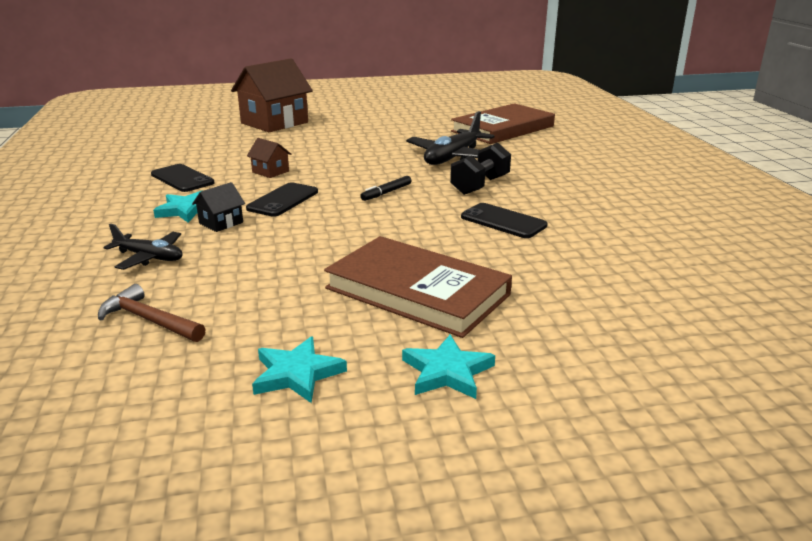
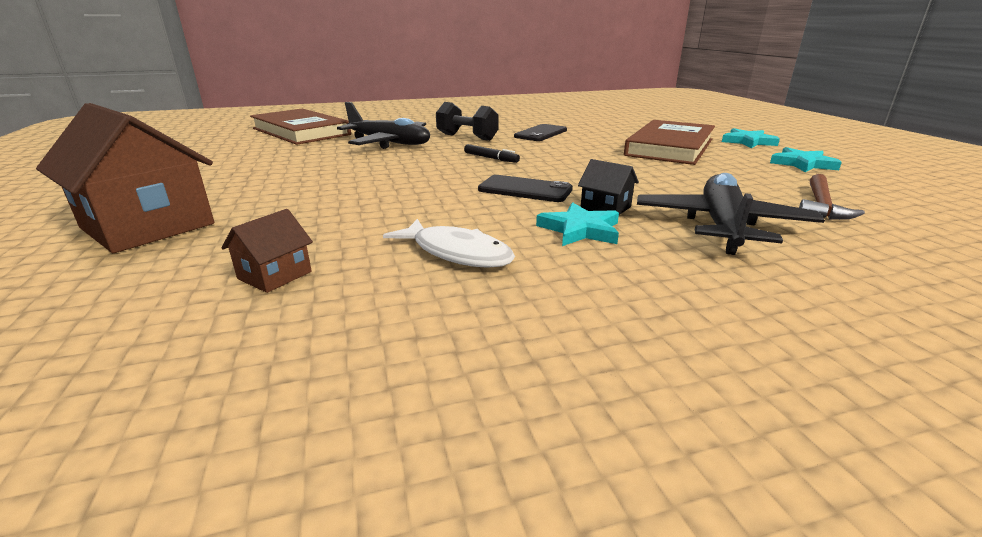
camera: 95 degrees left, 0 degrees up
(149, 257) = (721, 226): black plane -> black plane, size x1.68
(182, 179) = (457, 253): black phone -> white fish
(270, 171) = (425, 203): brown house -> brown house (275, 275)

